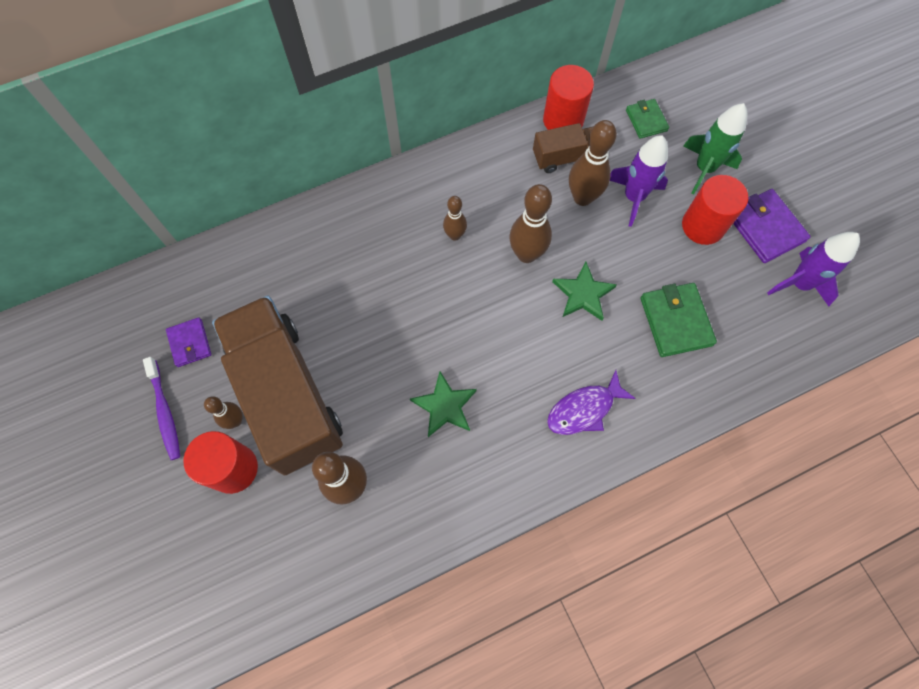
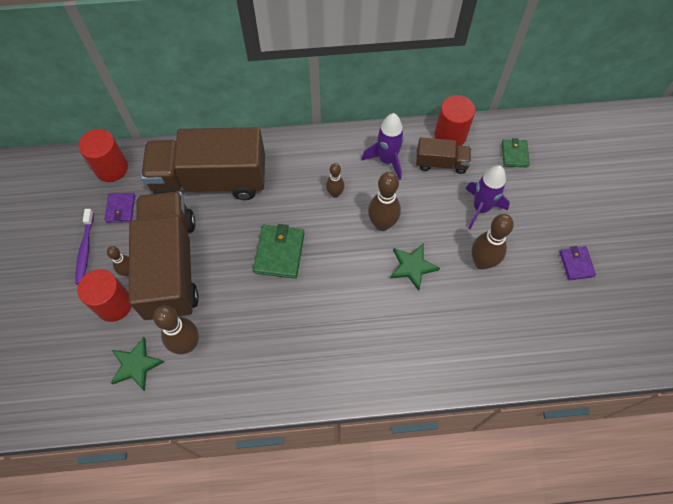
camera: 20 degrees right, 5 degrees down
(292, 268) = (210, 180): none -> brown truck
(445, 406) = (277, 313): green star -> green star (136, 365)
(582, 197) = (441, 196): brown bowling pin -> brown bowling pin (482, 262)
(584, 409) = (378, 351): purple fish -> none
(675, 321) = (475, 310): green wallet -> green wallet (279, 253)
(703, 226) = (526, 246): red cylinder -> red cylinder (111, 168)
(704, 168) = (545, 204): green rocket -> none
(765, 228) = (576, 264): purple wallet -> purple wallet, size x0.62
(799, 284) = (586, 315): purple rocket -> purple rocket (387, 160)

